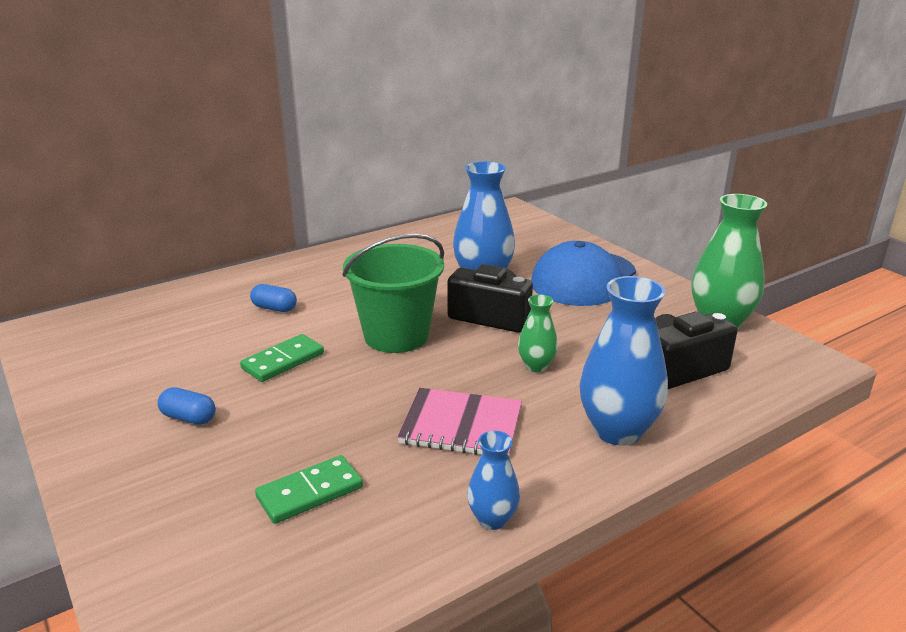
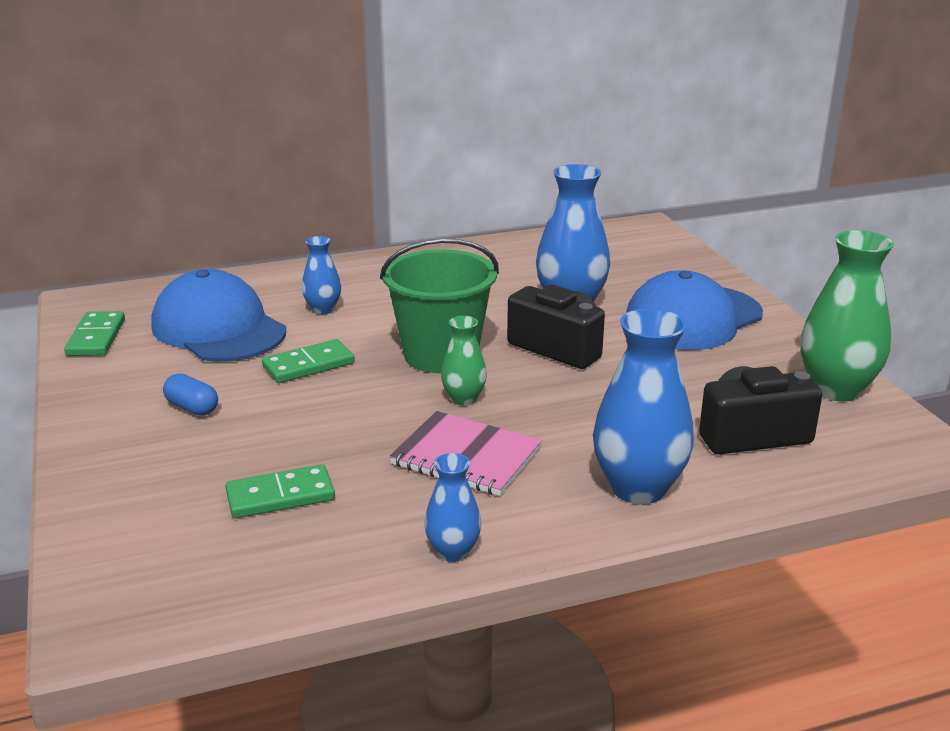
camera: 15 degrees right, 0 degrees up
(66, 362) = (96, 337): none -> green domino
(184, 338) = (218, 328): none -> blue cap
(274, 308) = (323, 309): blue capsule -> blue vase
(536, 366) = (582, 408): green vase -> green vase (463, 399)

